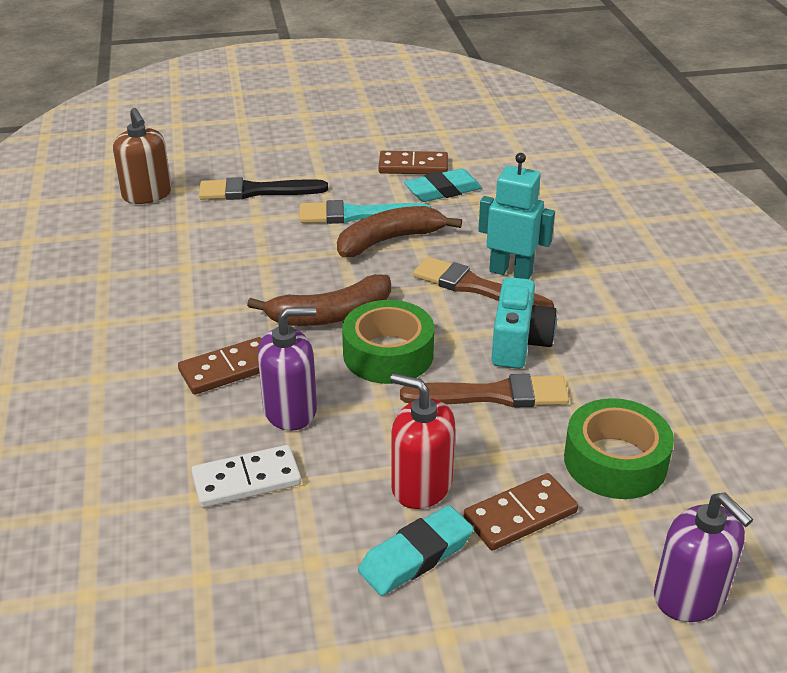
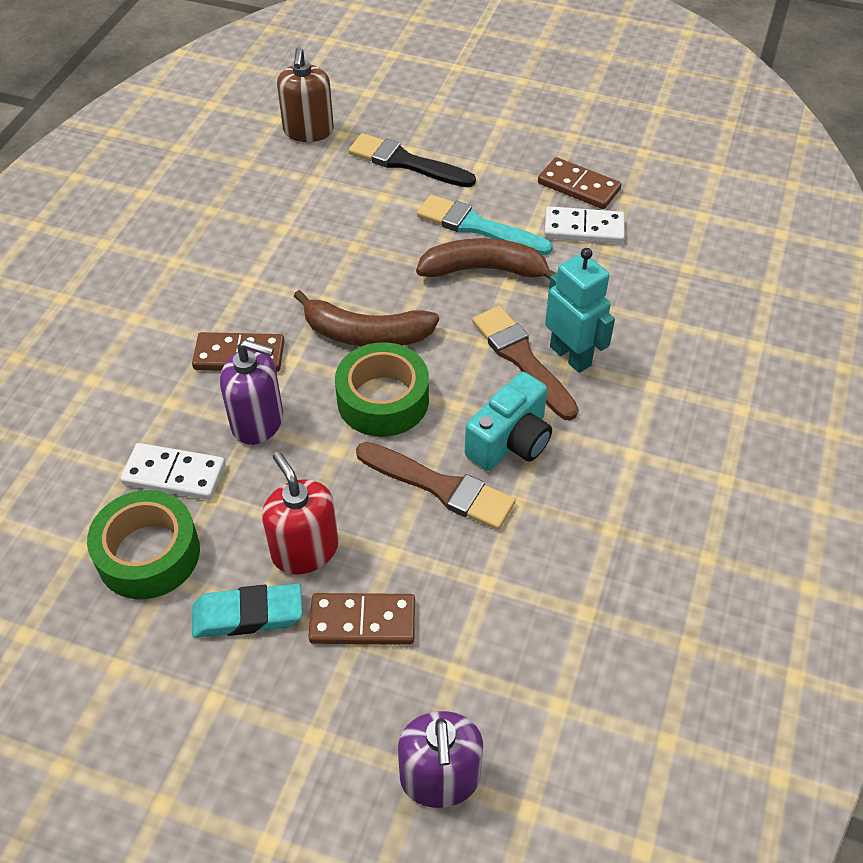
camera: 30 degrees right, 15 degrees up
(443, 191) = (584, 229): turquoise eraser -> white domino
(615, 461) = (491, 611): green tape -> green tape (148, 554)

